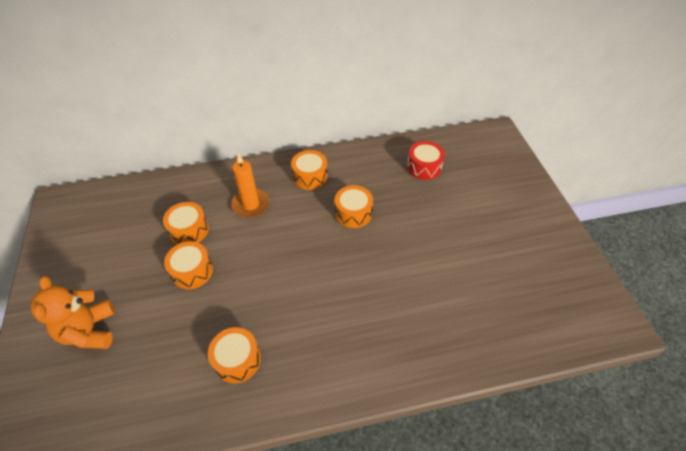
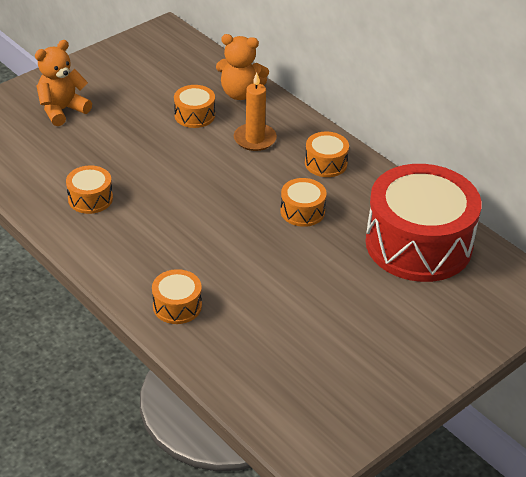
camera: 60 degrees right, 10 degrees down
(188, 189) = (240, 93): none -> orange teddy bear
(192, 271) = (154, 136): orange drum -> orange drum (177, 306)
(424, 167) = (418, 244): red drum -> red drum, size x2.32

